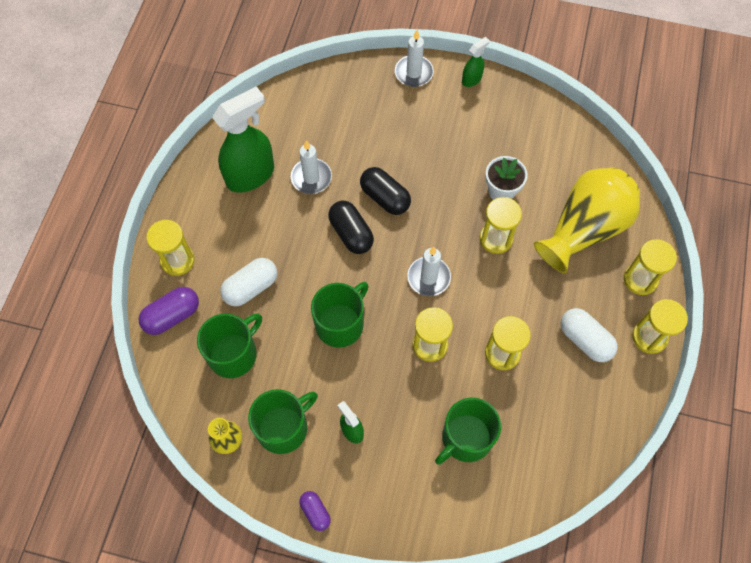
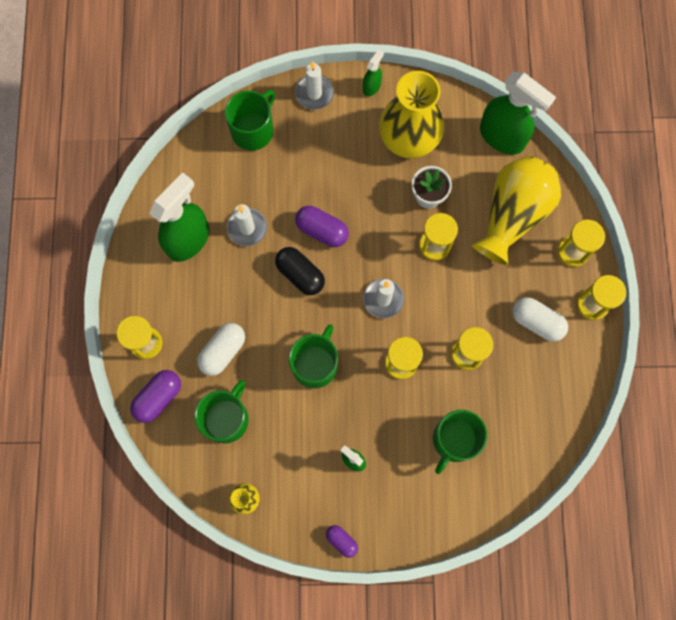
camera: 15 degrees left, 10 degrees up
(283, 427) = (292, 474): green mug -> green mug (253, 130)
(385, 198) = (322, 230): black capsule -> purple capsule
(497, 132) = (409, 137): none -> yellow vase
(591, 154) = (502, 137): none -> green spray bottle

